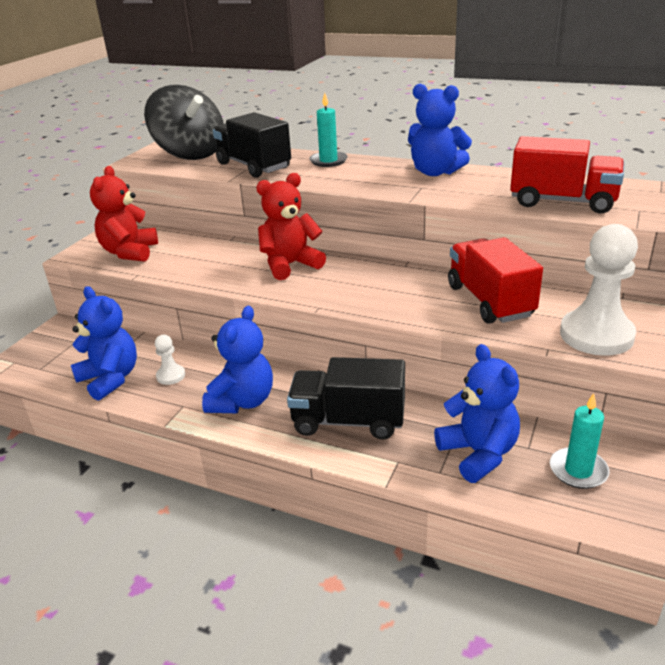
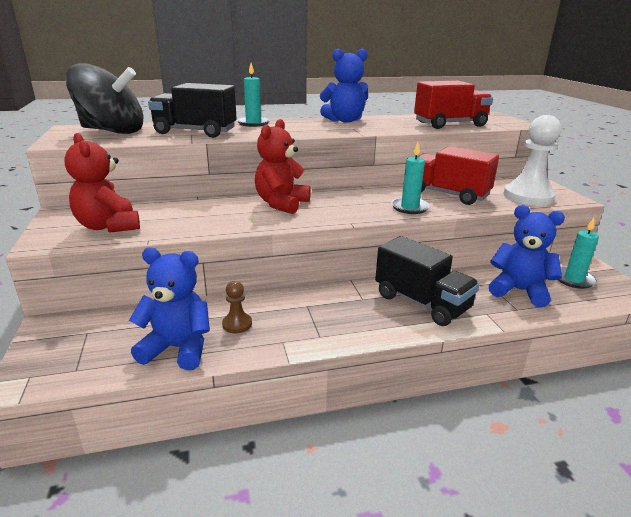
camera: 40 degrees left, 5 degrees down
(171, 376) = (237, 324): white pawn -> brown pawn
(242, 401) = (328, 319): blue teddy bear -> none
(348, 421) = (421, 303): black truck -> black truck turned 105 degrees counterclockwise
(410, 306) = (409, 207): none -> turquoise candle

